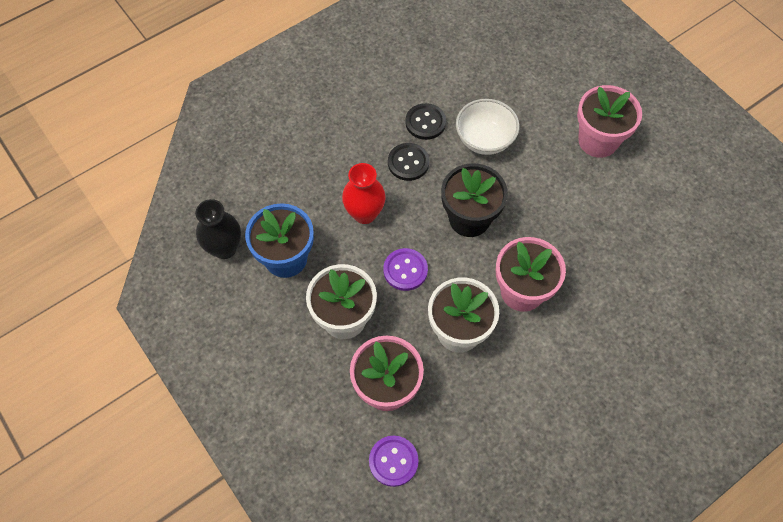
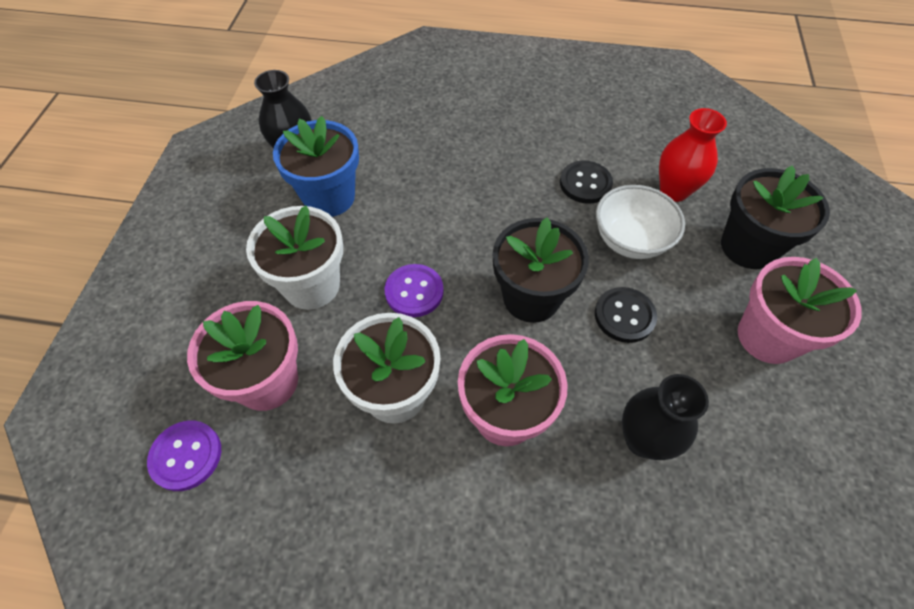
camera: 45 degrees right, 5 degrees down
(364, 213) = (437, 215): red vase -> red vase (674, 191)
(408, 163) = (528, 204): black button -> black button (624, 316)
(545, 94) = (748, 247): none -> black flower pot
(593, 245) = (643, 440): none -> black vase

